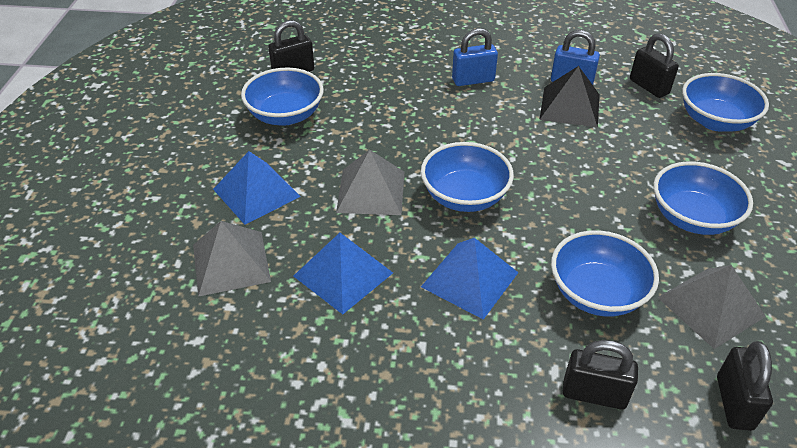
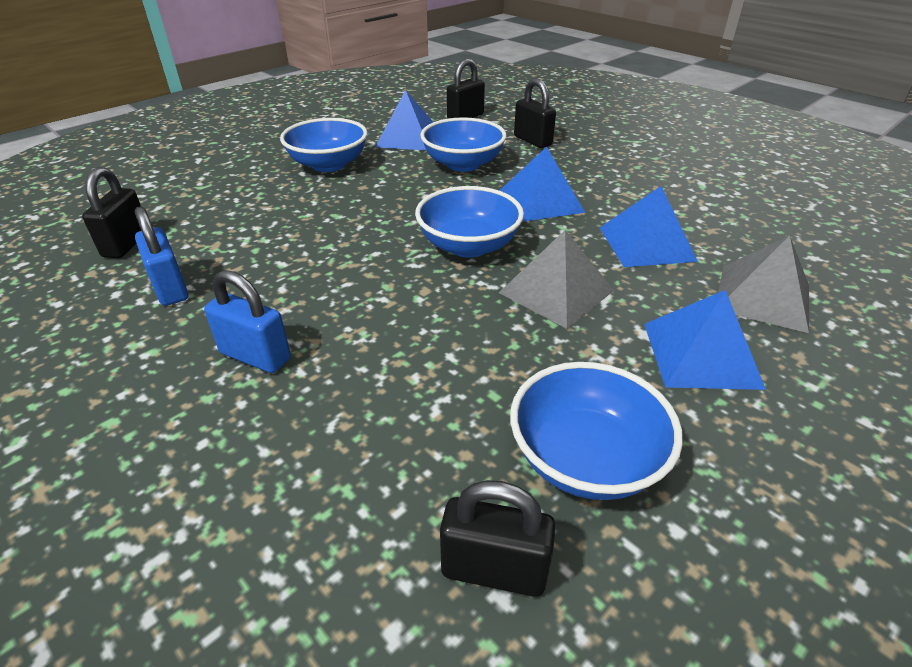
camera: 140 degrees left, 5 degrees down
(570, 106) = (231, 266): black pyramid -> none
(710, 306) = (408, 138): grey pyramid -> blue pyramid
(715, 121) = (163, 196): blue bowl -> none

